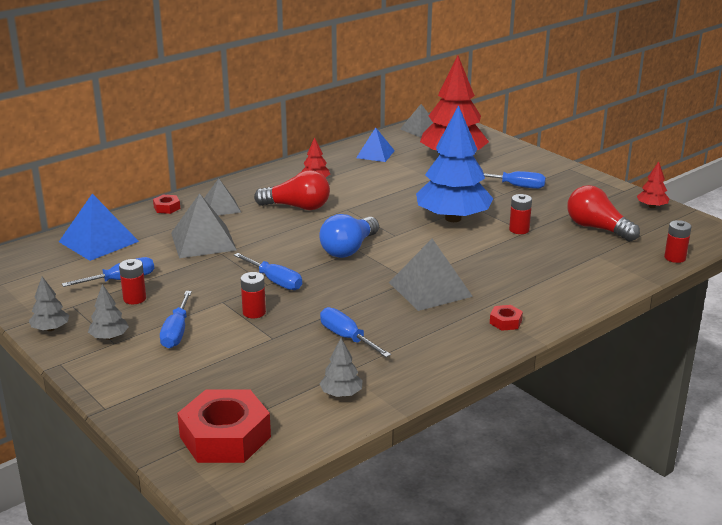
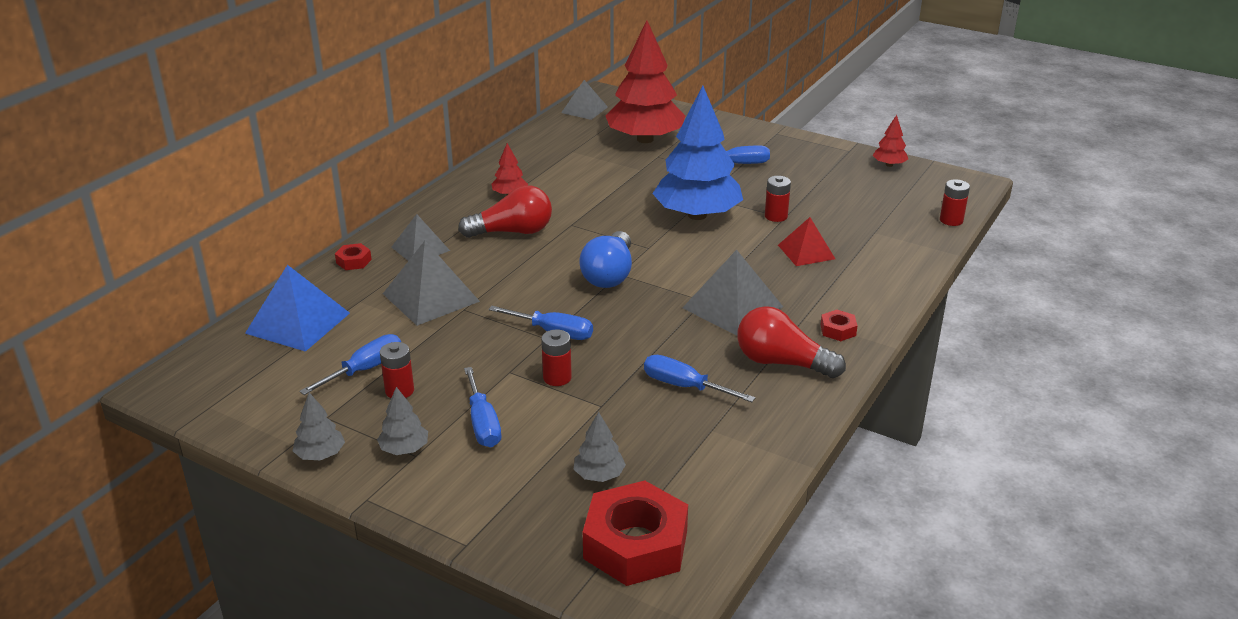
camera: 20 degrees left, 5 degrees up
(341, 394) = (727, 458): grey tree -> grey tree (599, 475)
(375, 154) = (555, 149): blue pyramid -> none
(524, 260) = (806, 252): none -> red pyramid
(597, 228) = (853, 200): red light bulb -> red light bulb (782, 363)

